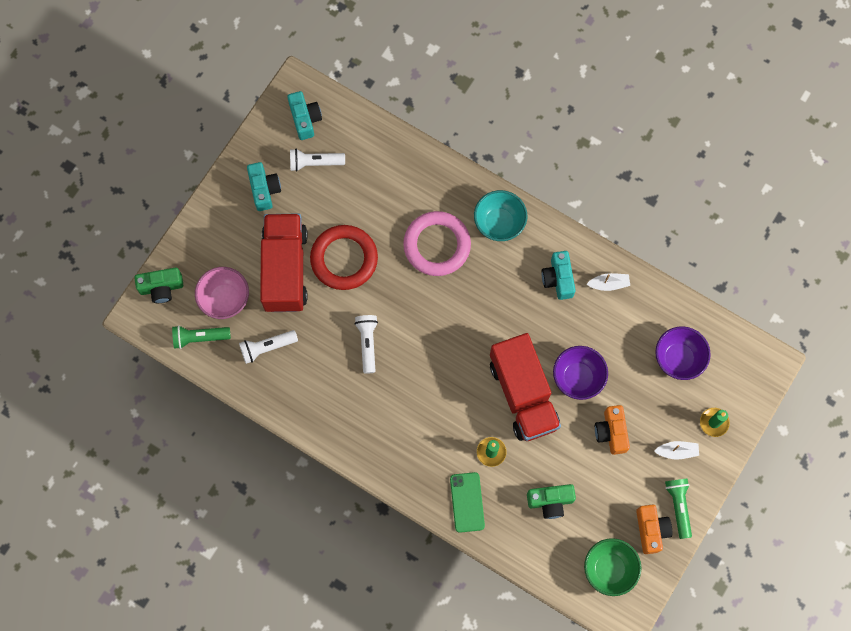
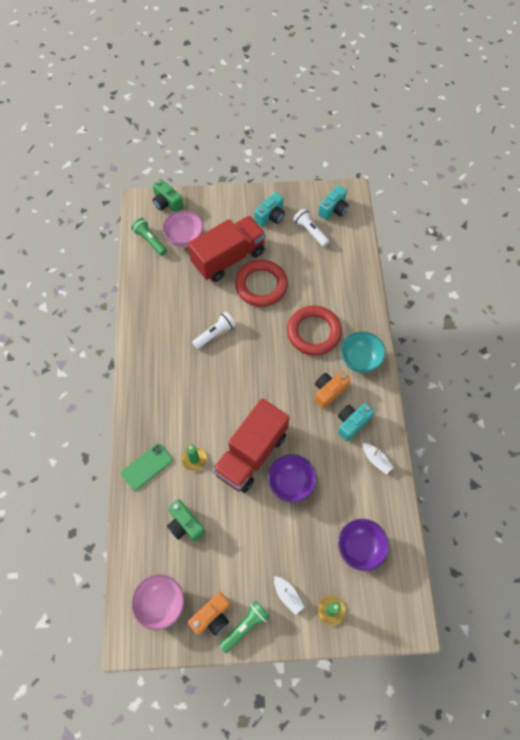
camera: 55 degrees right, 10 degrees down
(267, 347) = (170, 279): white flashlight -> none
(437, 245) = (313, 332): pink ring -> red ring
(609, 569) = (161, 603): green bowl -> pink bowl
(611, 432) = (267, 535): orange camera -> orange camera (329, 391)

